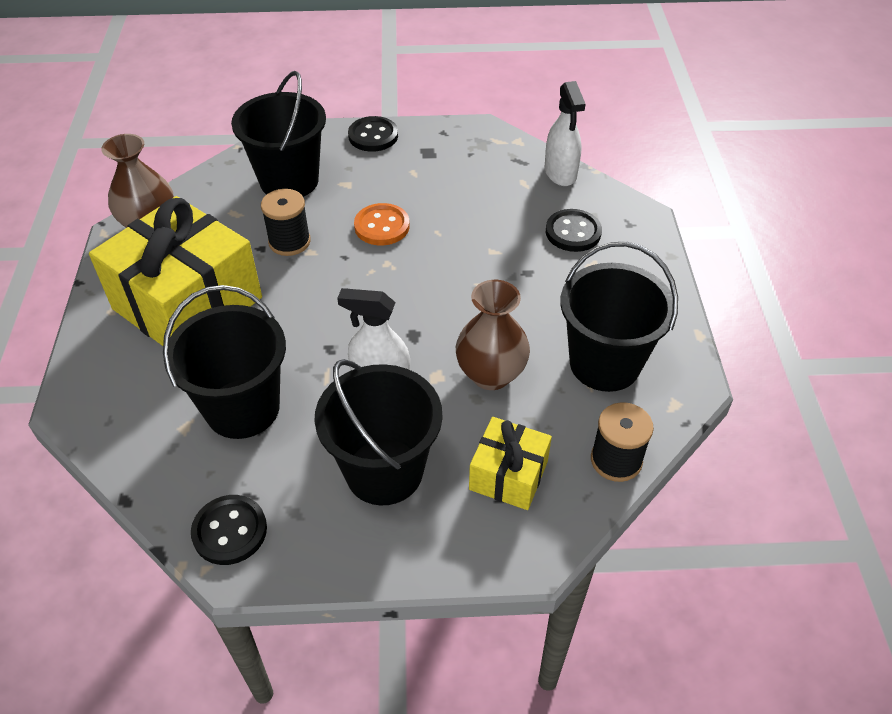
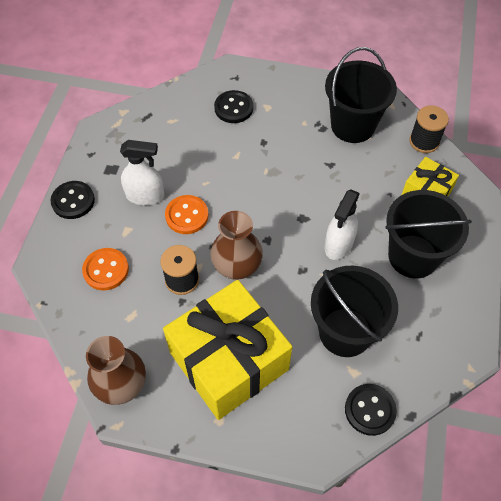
camera: 75 degrees left, 10 degrees up
(230, 531) = (445, 350): black button -> black button (370, 410)
(289, 181) = (106, 270): black bucket -> orange button
(491, 374) = (348, 184): brown vase -> brown vase (237, 267)
(560, 173) = (170, 97): white spray bottle -> white spray bottle (145, 196)

